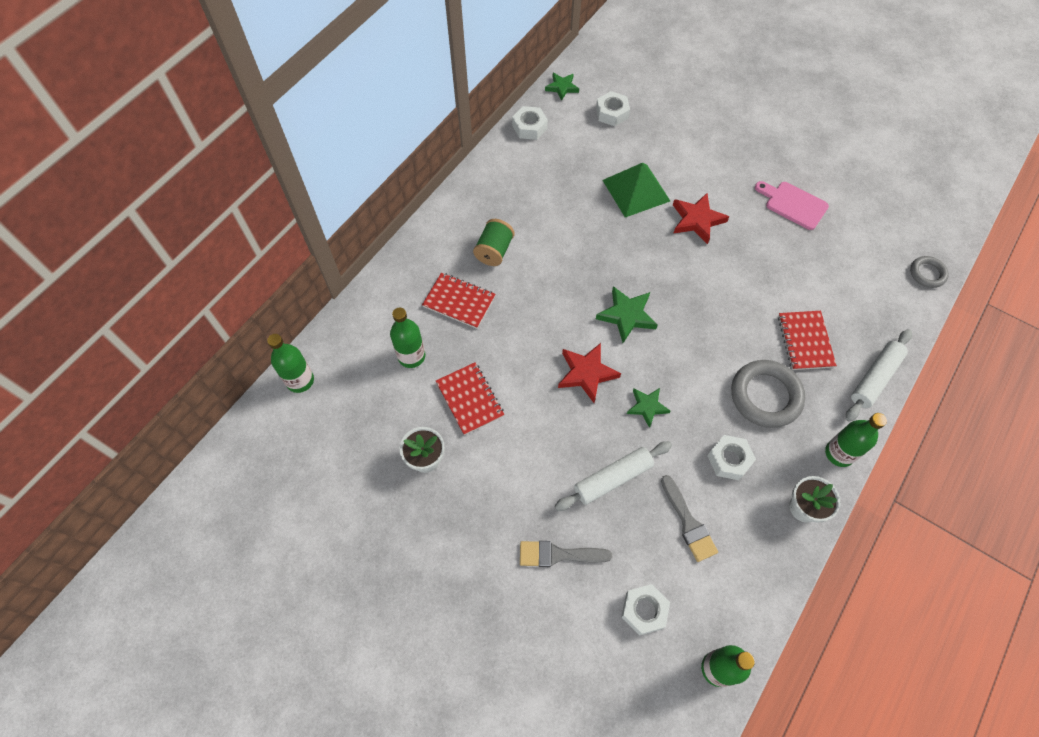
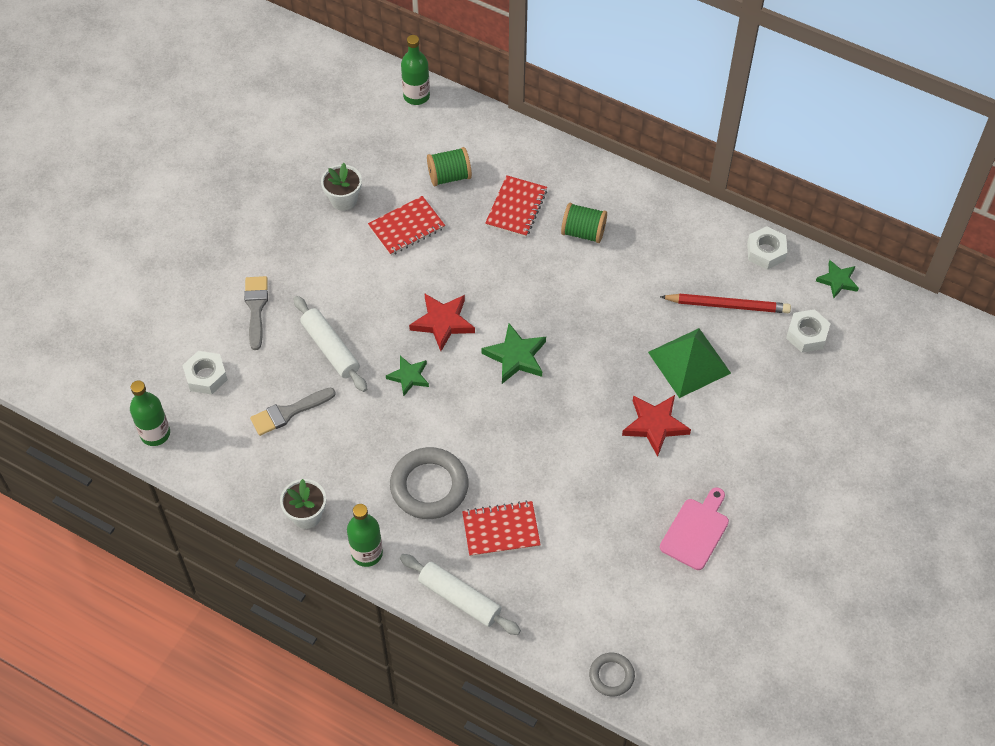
camera: 85 degrees right, 5 degrees down
(411, 356) = (449, 176): green bottle -> green spool
(581, 158) = (727, 305): none -> red pencil
(729, 460) = (355, 449): white nut -> none

